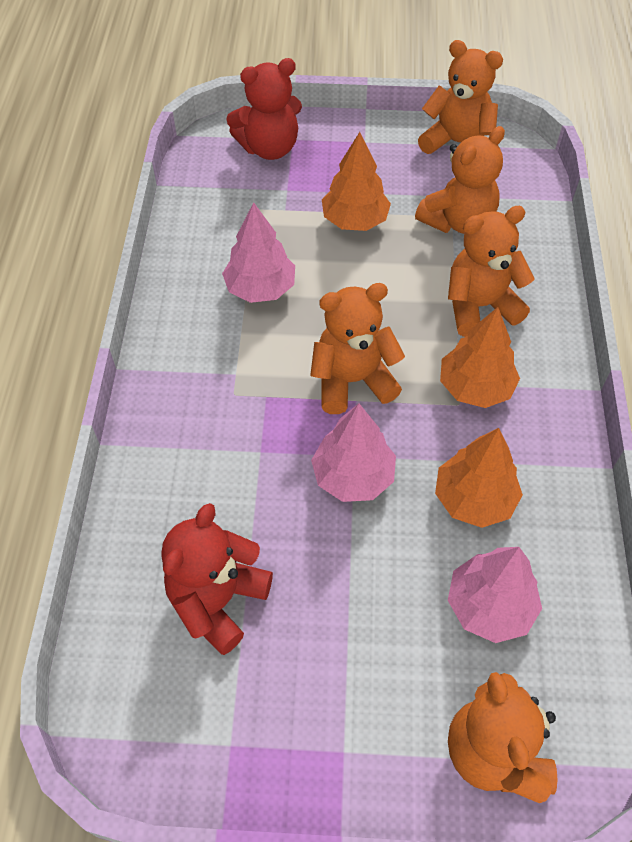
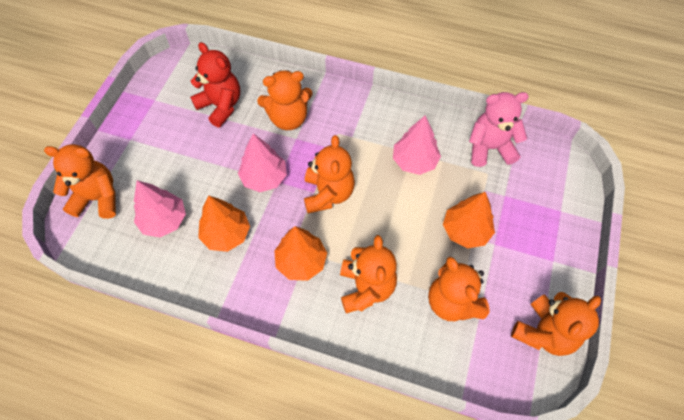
camera: 105 degrees right, 5 degrees up
(213, 211) = (489, 148): none -> pink teddy bear
(221, 474) = (288, 118): none -> orange teddy bear
(269, 148) = (551, 193): red teddy bear -> none

